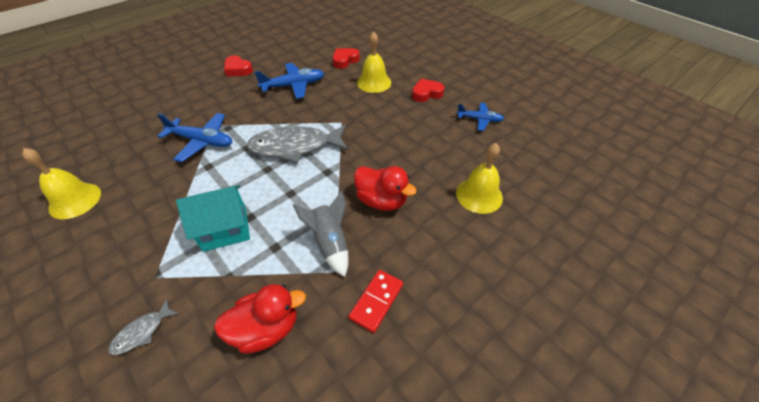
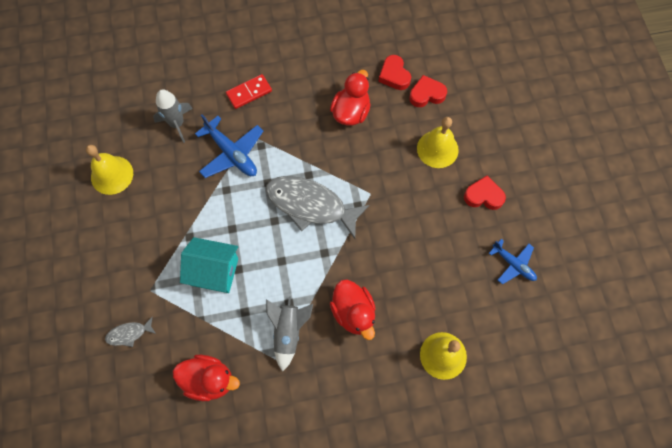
camera: 30 degrees right, 20 degrees up
(137, 141) = (177, 124): none -> grey rocket
(238, 69) = (305, 55): red heart -> red heart (394, 75)
(294, 86) = (351, 112): blue plane -> red duck
(376, 301) = (295, 404): red domino -> red domino (249, 92)

